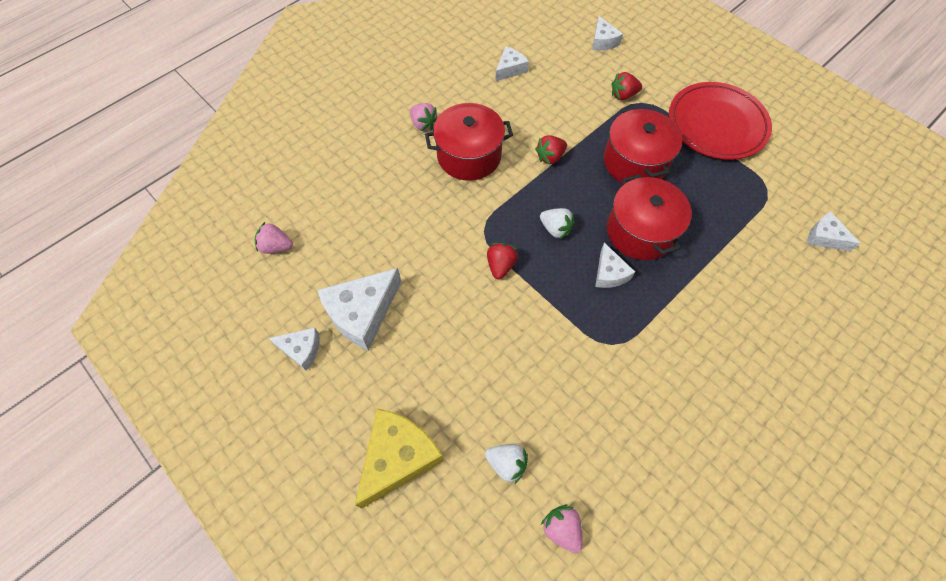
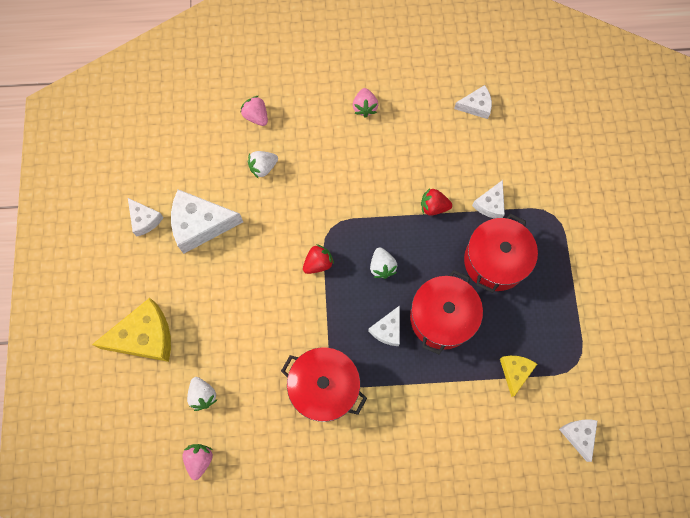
camera: 40 degrees right, 10 degrees up
(276, 247) = (185, 132): pink strawberry -> pink strawberry (256, 116)
(378, 225) = (263, 167): none -> white strawberry
(469, 155) = (374, 159): red pot -> red pot (324, 387)
(603, 41) = (580, 135): white cheese -> white cheese (490, 204)
(623, 95) = (545, 197): red strawberry -> none
(716, 124) = (595, 281): red plate -> none
(734, 228) = (515, 372): none -> yellow cheese

